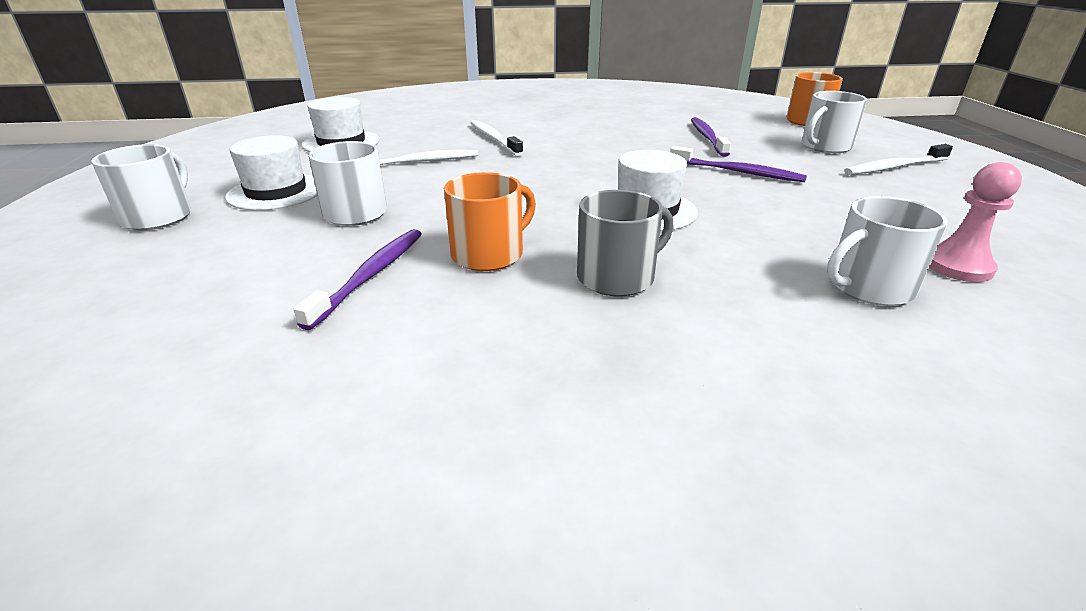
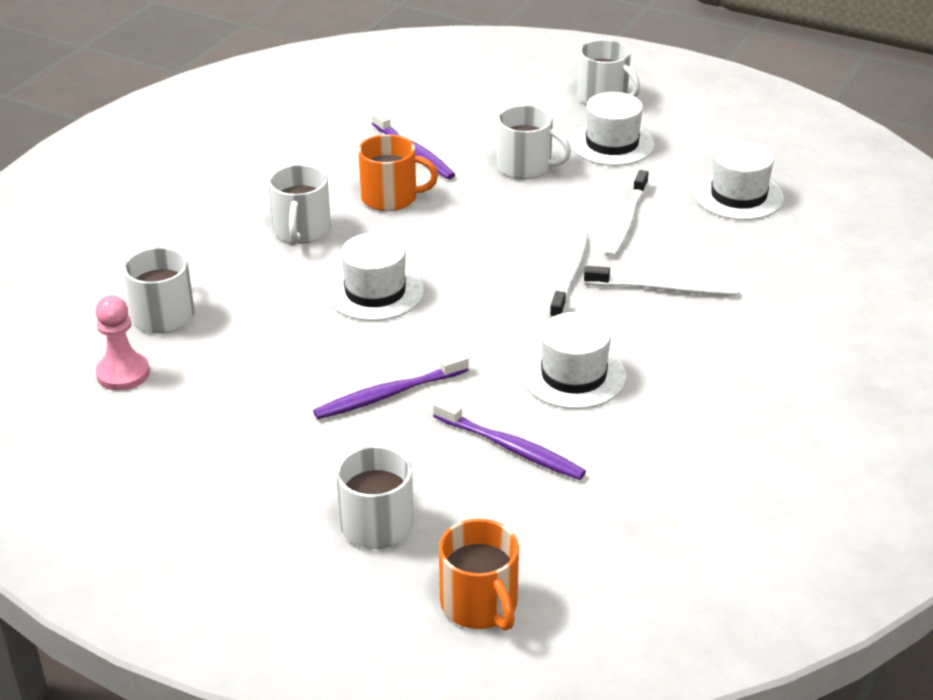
camera: 125 degrees right, 5 degrees up
(489, 254) = (390, 198): orange mug -> orange mug turned 75 degrees counterclockwise
(617, 277) = (301, 230): grey mug -> white mug
(620, 139) = (573, 375): none -> white hat
(894, 167) = (267, 520): white toothbrush -> white toothbrush (570, 274)

